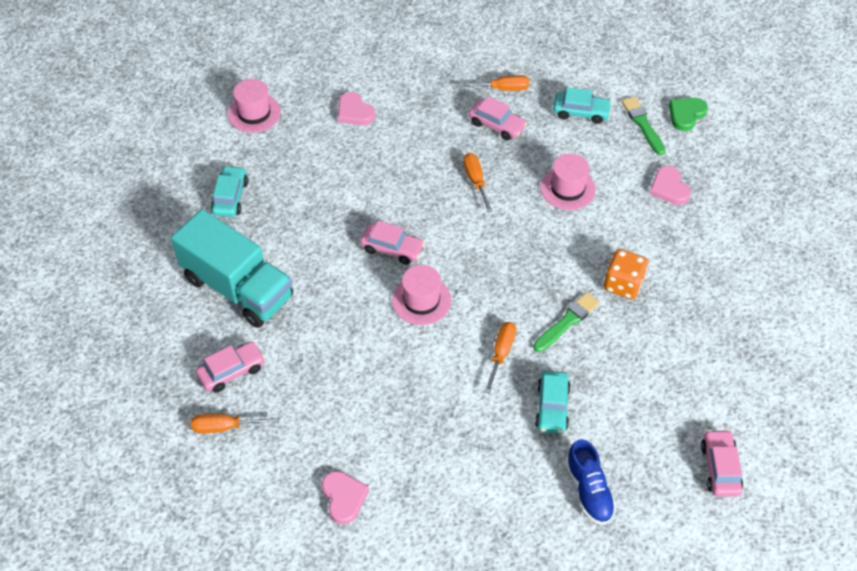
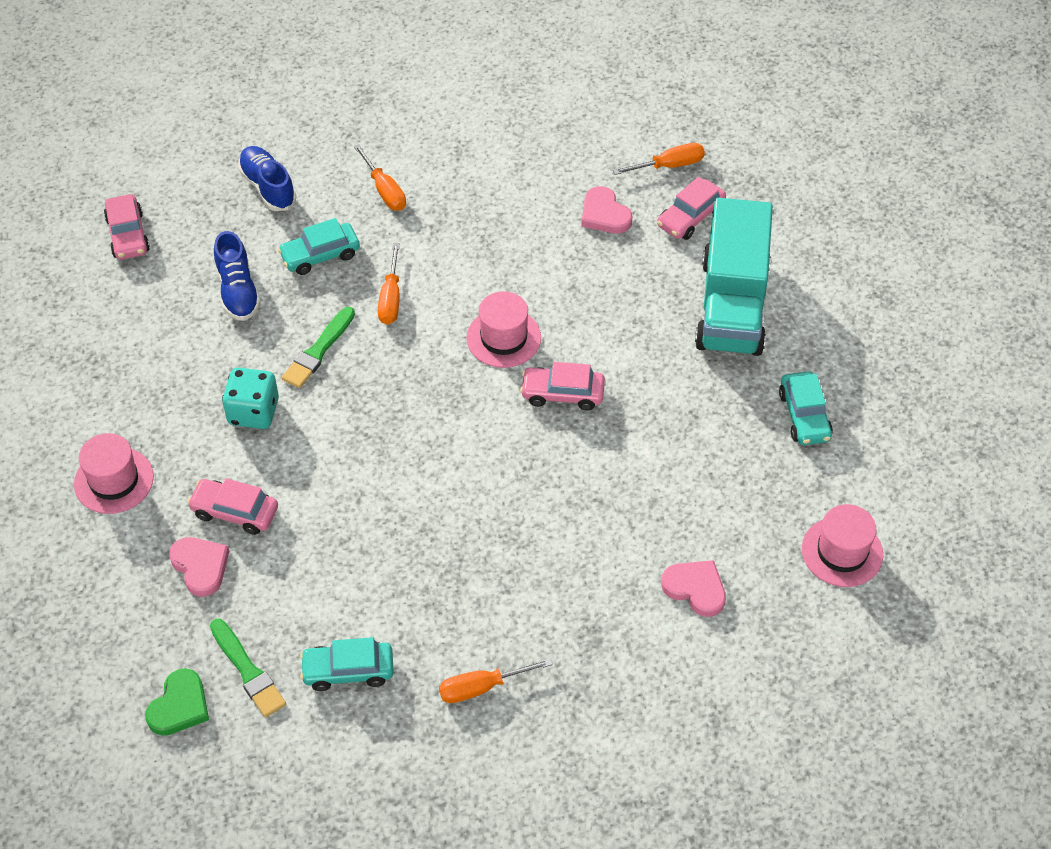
camera: 165 degrees right, 0 degrees up
(238, 287) = (732, 305): turquoise truck -> turquoise truck turned 105 degrees counterclockwise
(344, 497) = (518, 132): pink heart -> pink heart (604, 214)
(476, 181) = (480, 514): orange screwdriver -> orange screwdriver (384, 190)
(497, 125) = (473, 616): pink car -> pink car (235, 512)
(552, 407) = (320, 255): turquoise car -> turquoise car turned 105 degrees counterclockwise
(567, 188) = (347, 532): pink hat -> pink hat (114, 480)
(623, 284) = (253, 412): orange dice -> turquoise dice
(626, 389) = (238, 291): none -> blue shoe

